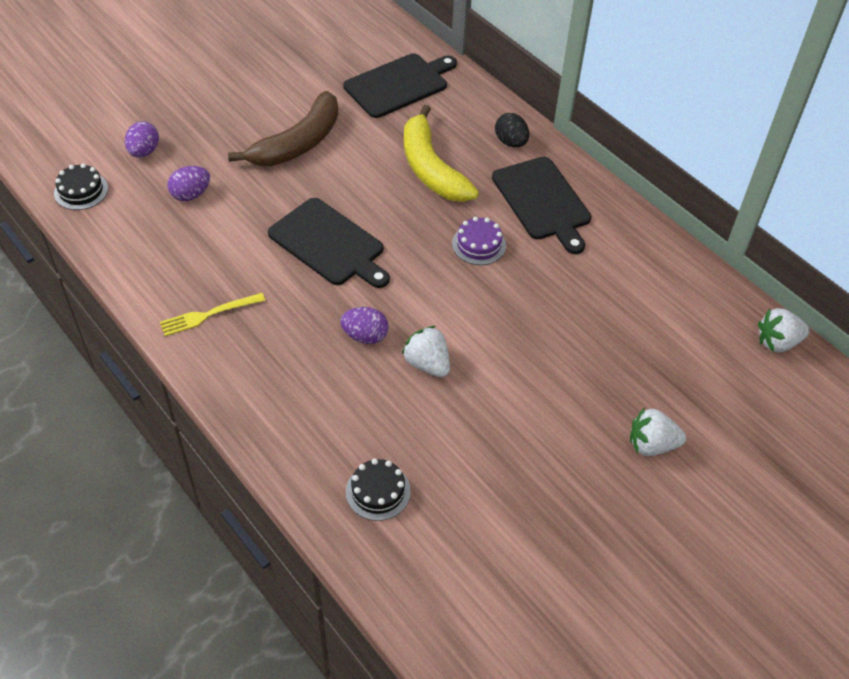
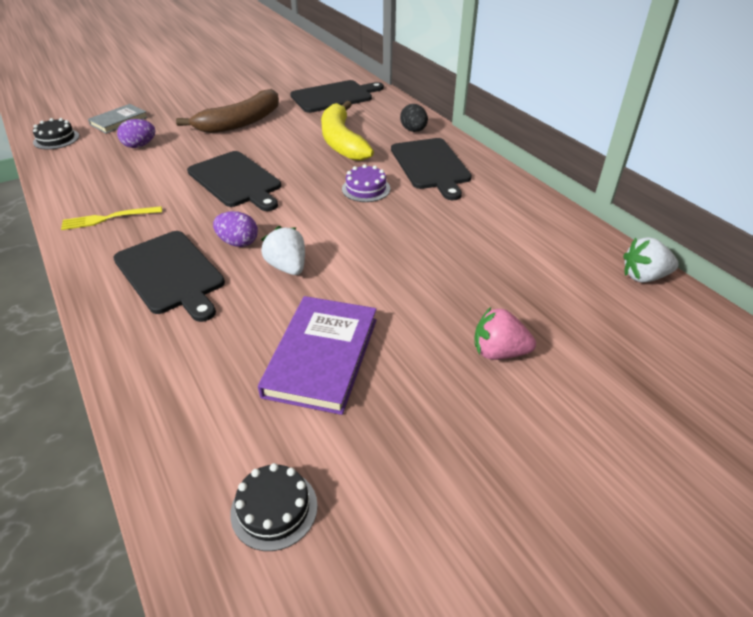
camera: 10 degrees right, 10 degrees down
(144, 152) = (119, 121): purple egg -> grey book
(311, 384) = (171, 274): none -> black cutting board
(378, 491) = (193, 367): black cake -> black cake (274, 509)
(492, 467) = (322, 356): none -> purple book
(651, 445) = (498, 352): white strawberry -> pink strawberry

